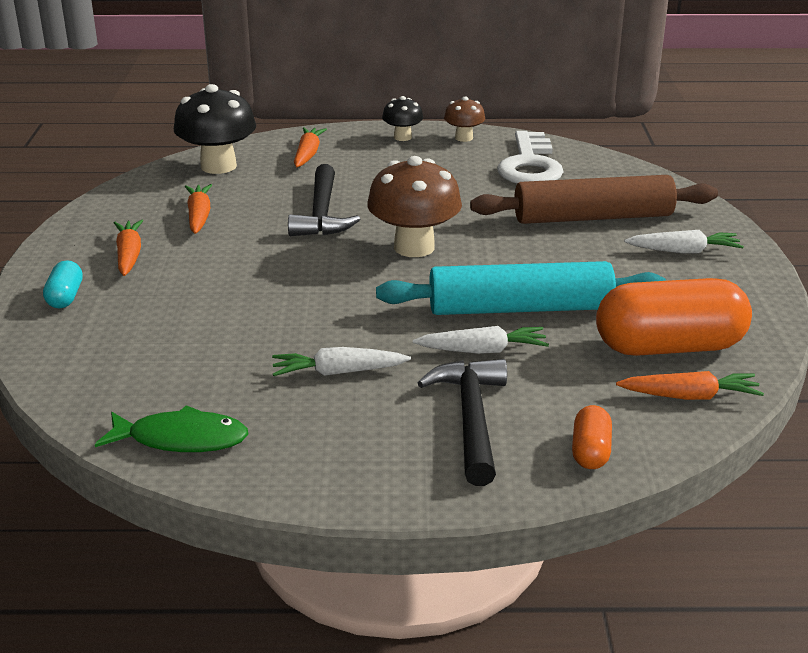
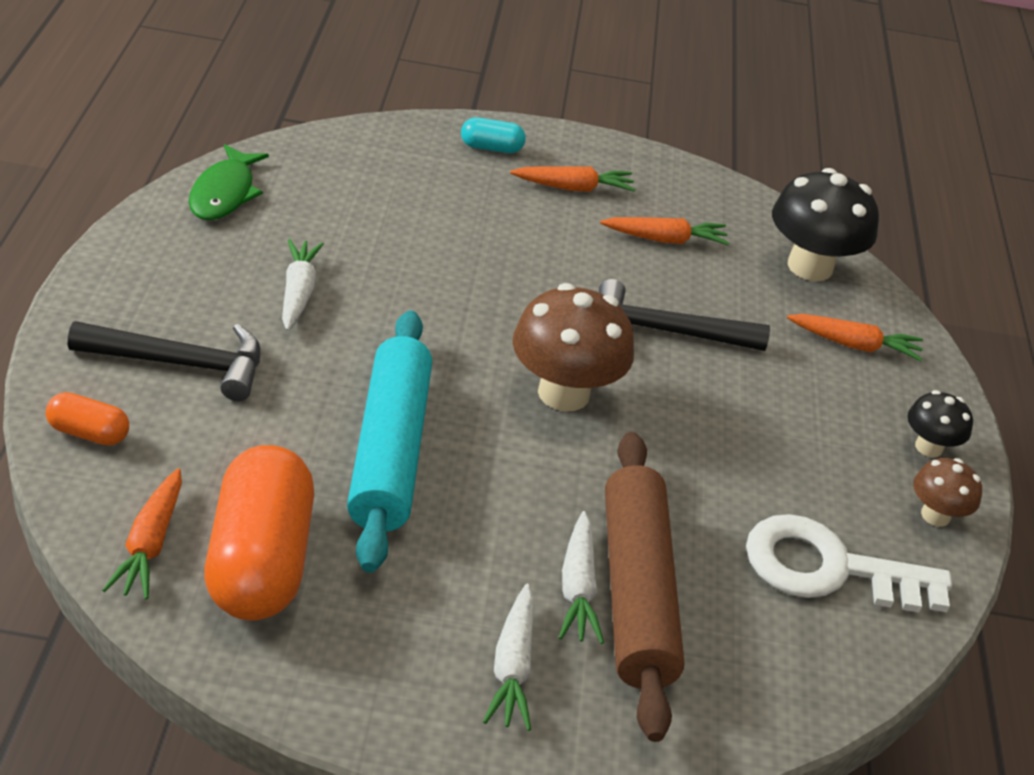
camera: 90 degrees right, 10 degrees up
(482, 350) = (305, 399): white carrot -> white carrot (578, 588)

